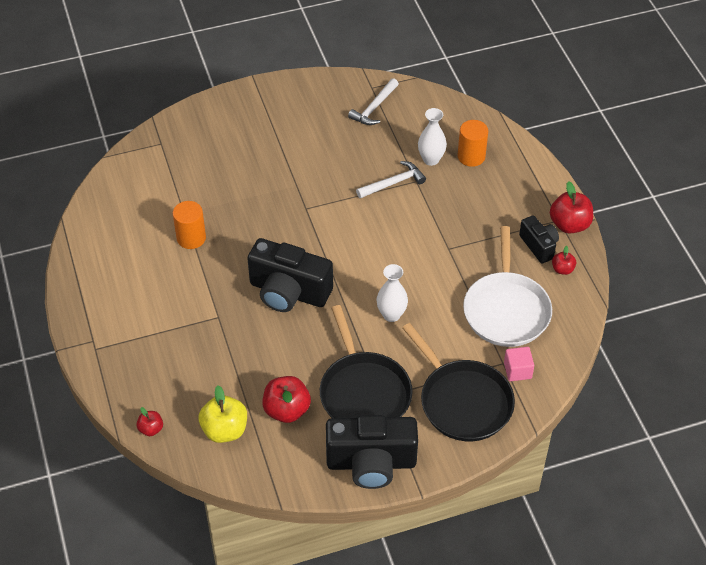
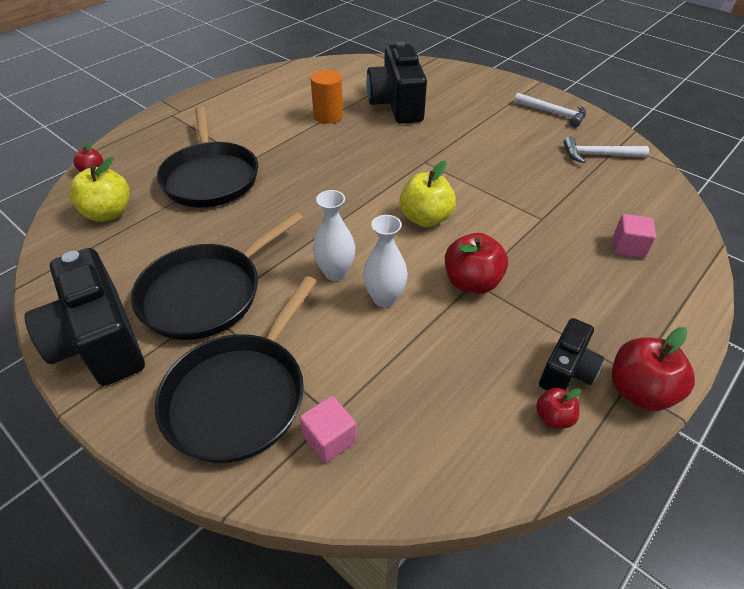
camera: 60 degrees right, 5 degrees down
(224, 350) = (210, 177): none -> black pan
(287, 410) = (152, 244): red apple -> red apple (472, 282)
(288, 292) = (310, 189): black camera -> black camera (397, 105)
(372, 241) = (425, 218): none -> yellow apple
(393, 183) = (519, 204): white hammer -> white hammer (553, 113)
(431, 159) = (584, 218): white vase -> white vase (384, 298)
(471, 156) = (628, 247): orange cylinder -> pink cube
(506, 309) = (427, 379): white pan -> none

